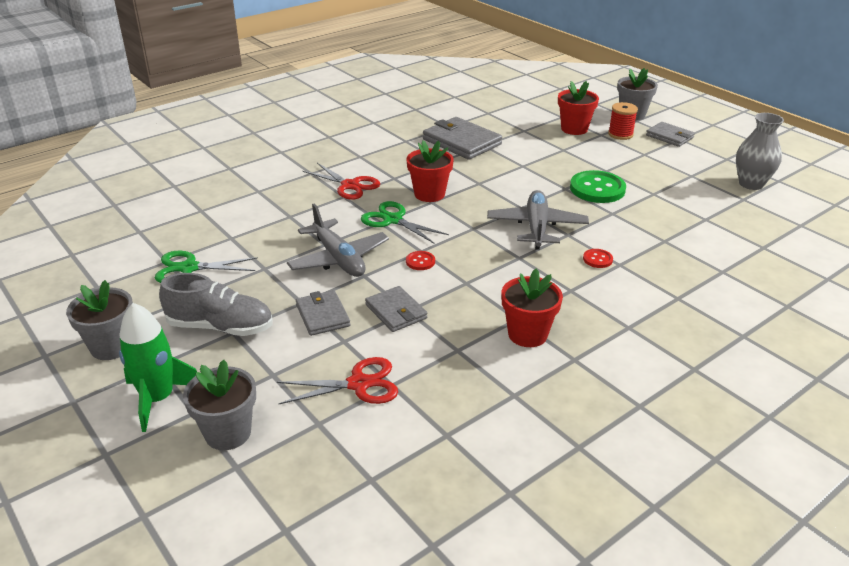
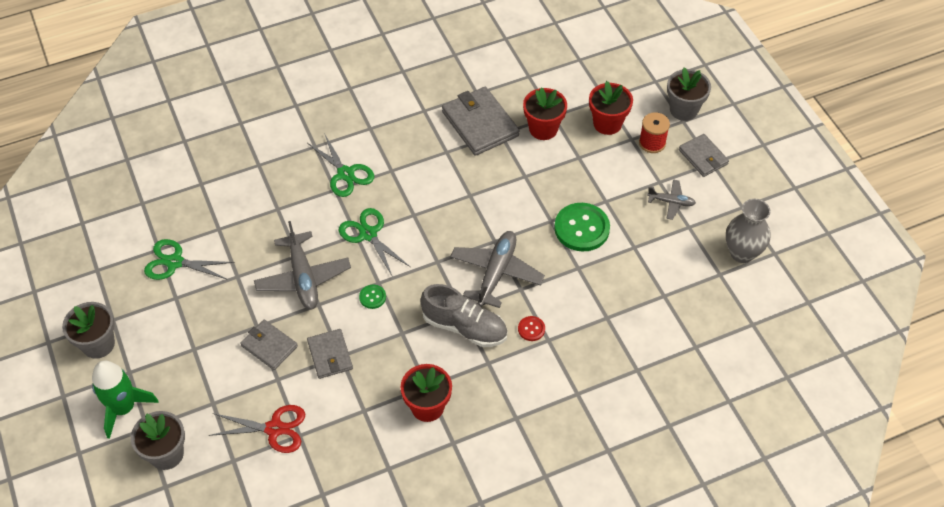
camera: 15 degrees right, 20 degrees up
(220, 327) = (185, 341): grey shoe -> grey shoe (465, 327)
(323, 315) = (269, 346): grey wallet -> grey wallet turned 45 degrees counterclockwise
(350, 185) = (345, 174): red scissors -> green scissors
(420, 261) = (372, 297): red button -> green button
(429, 194) = (416, 203): red flower pot -> red flower pot (543, 129)
(664, 164) = (671, 202): none -> grey plane

